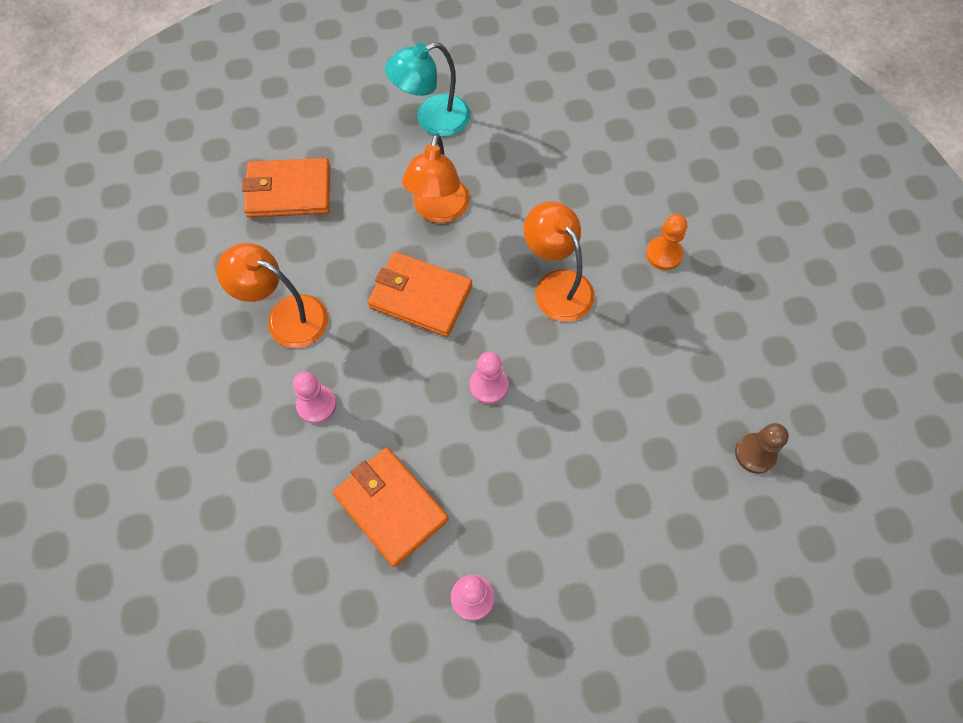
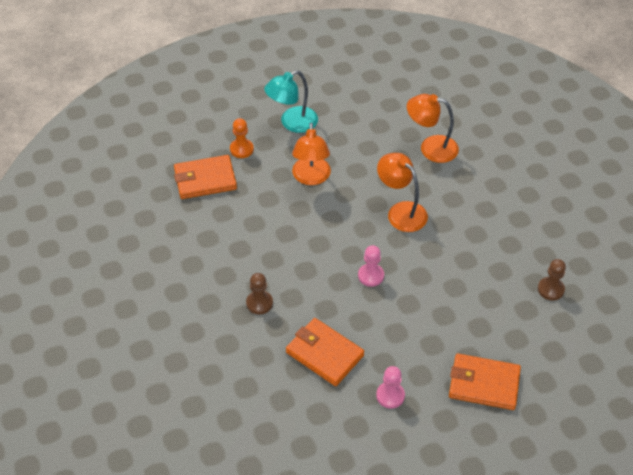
camera: 10 degrees left, 15 degrees down
(286, 316) = (224, 254): orange lamp -> orange lamp (431, 148)
(316, 405) = (259, 303): pink pawn -> brown pawn
(420, 296) = (312, 230): orange wallet -> orange wallet (483, 384)
(664, 254) = (467, 183): orange pawn -> orange pawn (241, 149)

